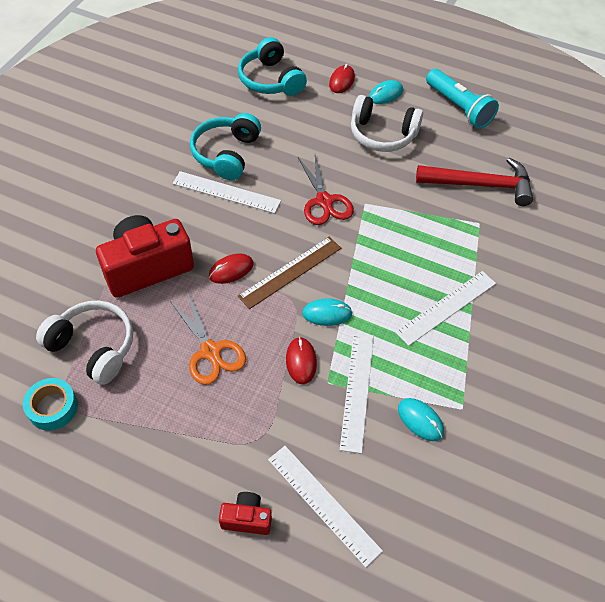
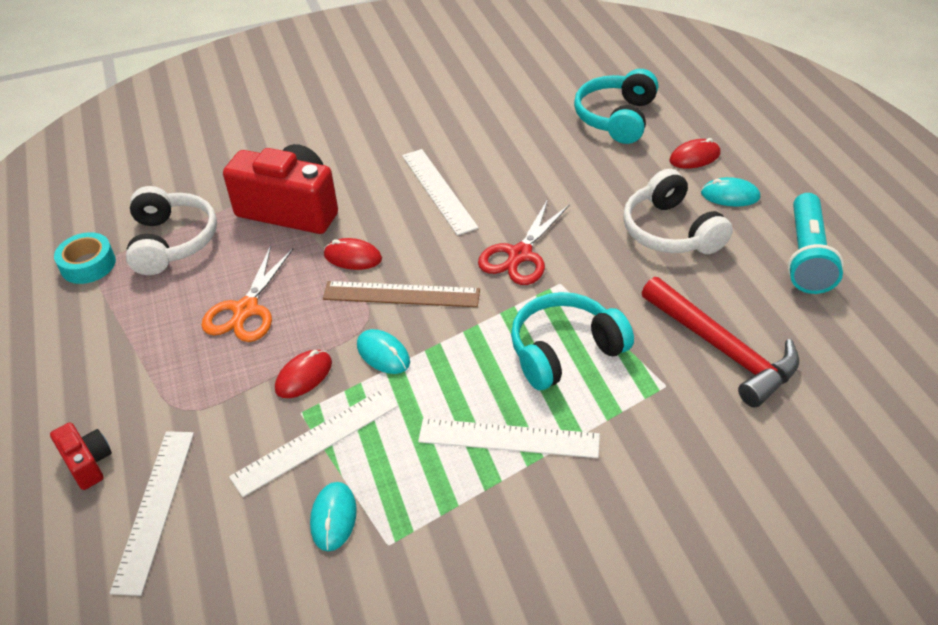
camera: 50 degrees right, 10 degrees down
(226, 154) = (483, 159): turquoise headphones -> turquoise headphones (564, 351)

